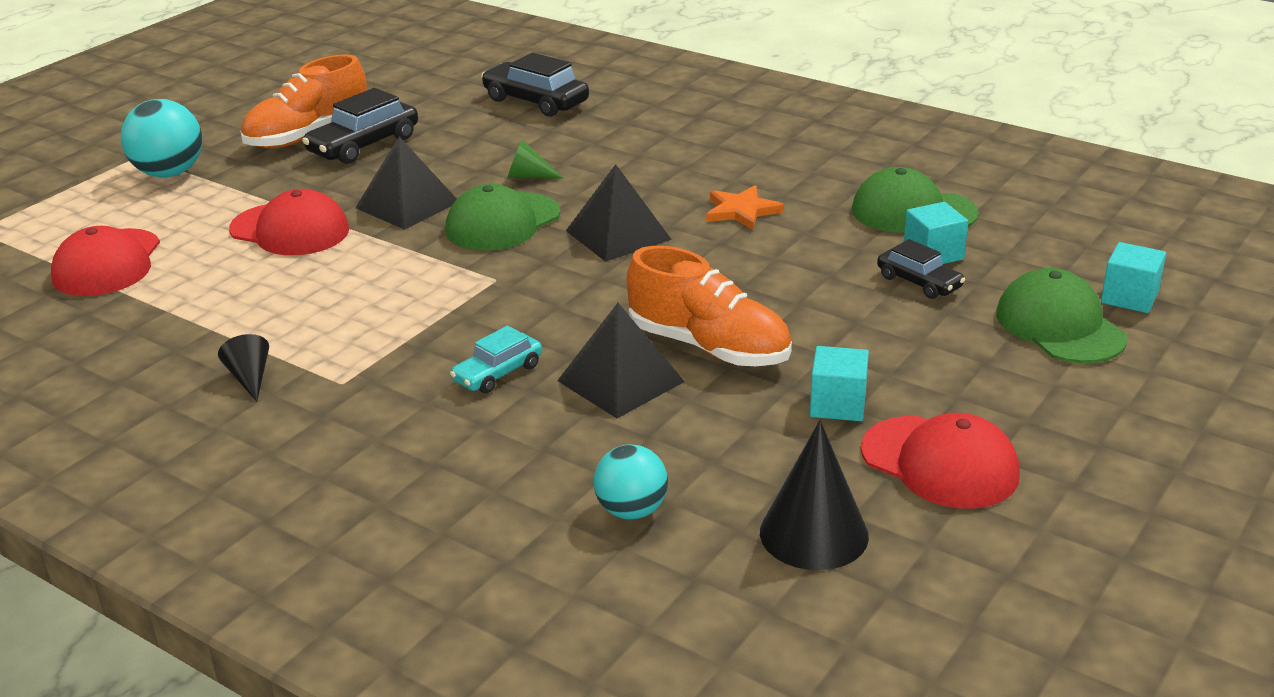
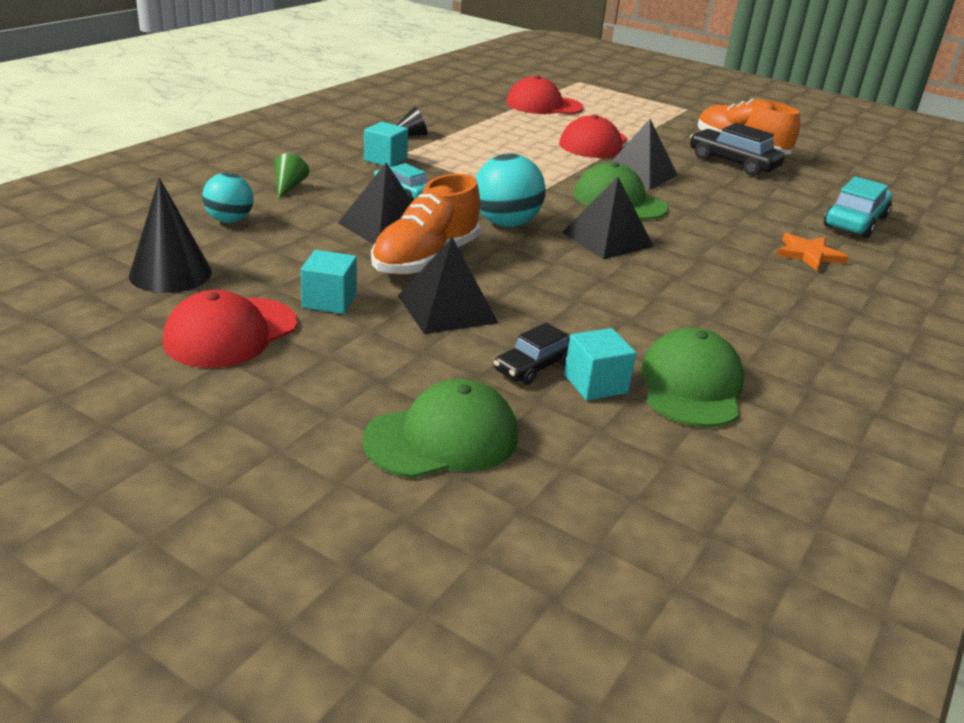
camera: 85 degrees right, 0 degrees up
(169, 173) = (664, 115): turquoise ball -> turquoise ball (506, 223)
(528, 176) = (702, 213): green cone -> green cone (289, 186)
(536, 101) = (855, 222): black car -> turquoise car
(741, 211) = (666, 293): orange star -> orange star (809, 254)
(825, 330) = (447, 309): none -> black pyramid
(1129, 297) = (503, 504): turquoise cube -> turquoise cube (385, 159)

